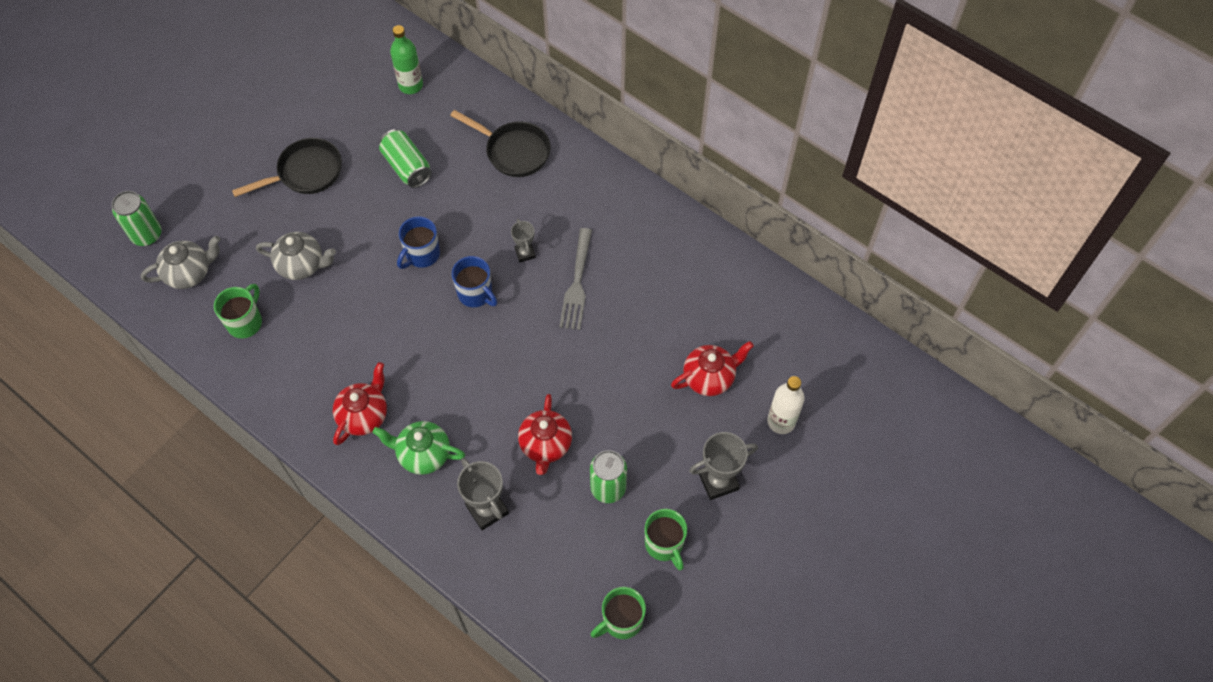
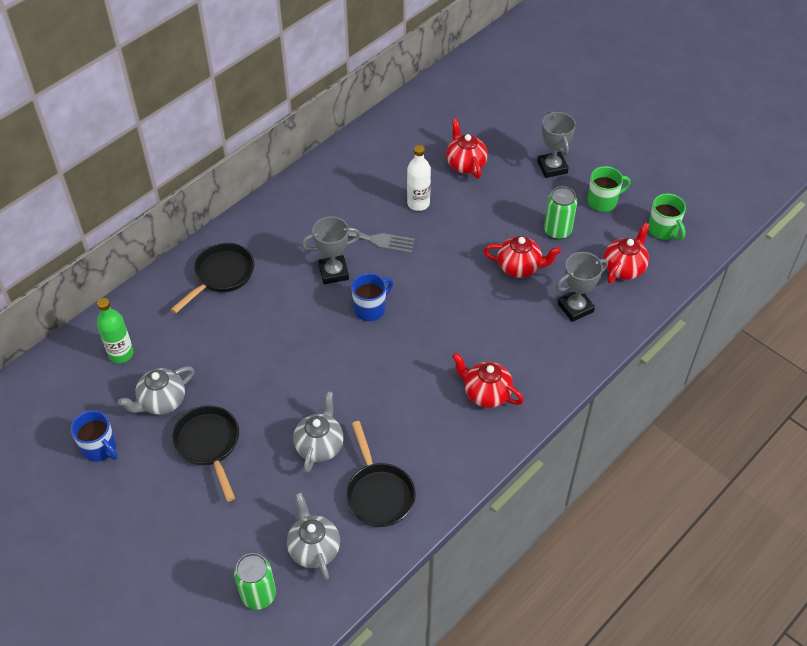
camera: 85 degrees left, 10 degrees down
(245, 322) = (379, 493): green mug -> black pan
(355, 127) = (162, 402): none -> grey teapot
(407, 167) = (221, 358): green can -> none
(422, 254) = (323, 348): blue mug -> blue mug (100, 448)
(423, 454) = (525, 350): green teapot -> none
(525, 253) = (333, 272): grey trophy -> grey trophy, size x1.68
(553, 568) = (624, 268): none -> red teapot
(781, 421) = (505, 129): white bottle -> white bottle (418, 203)

